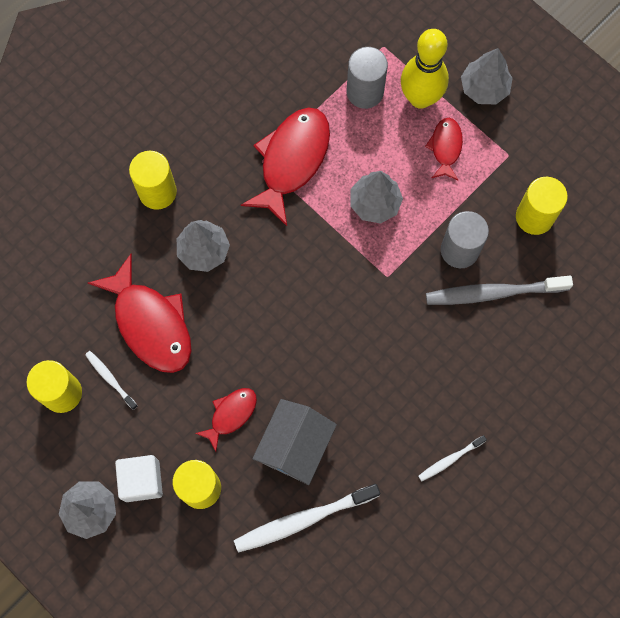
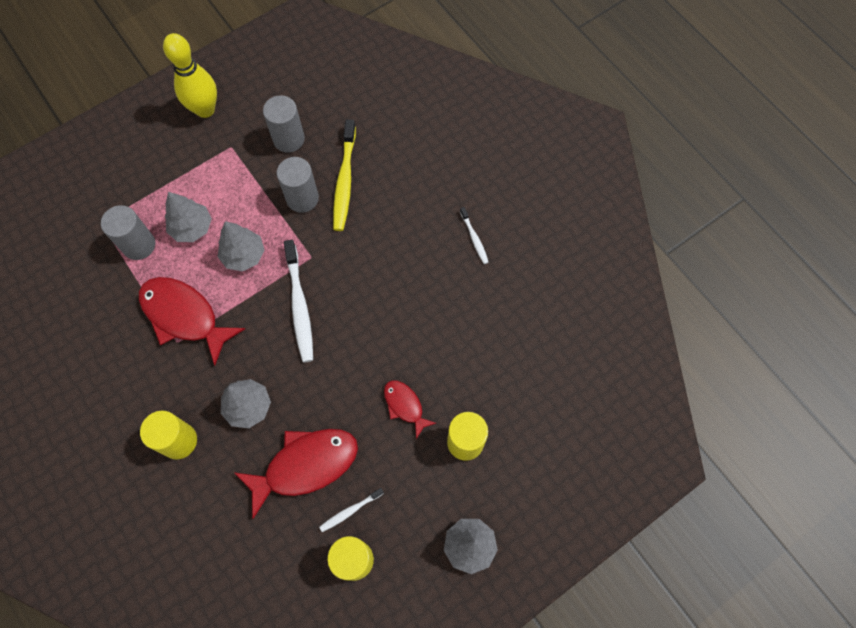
camera: 80 degrees left, 5 degrees down
(142, 480) = (450, 494): white cube -> none
(295, 446) = (442, 356): grey house -> none
(303, 519) = (505, 360): white toothbrush -> white toothbrush (299, 306)
(420, 98) = (159, 202): yellow bowling pin -> yellow bowling pin (205, 109)
(445, 147) = (210, 192): red fish -> none
(484, 88) = (166, 153): grey tree -> grey tree (192, 228)
(493, 293) = (345, 181): grey toothbrush -> yellow toothbrush
(534, 217) = (289, 139): yellow cylinder -> grey cylinder

